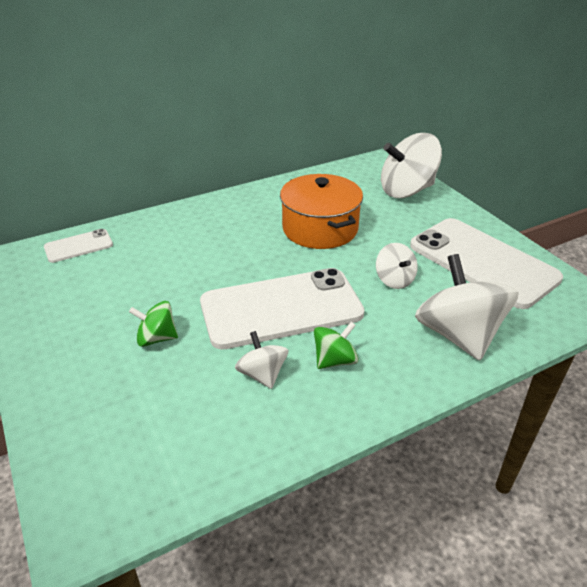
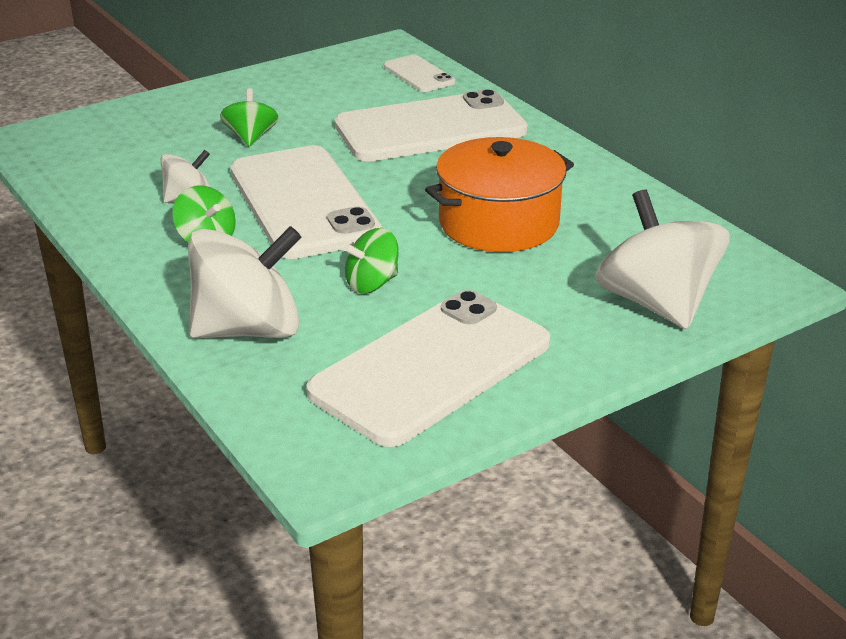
camera: 85 degrees right, 5 degrees down
(178, 246) = (430, 128): none -> white phone
(394, 280) = (372, 283): white spinning top -> green spinning top

